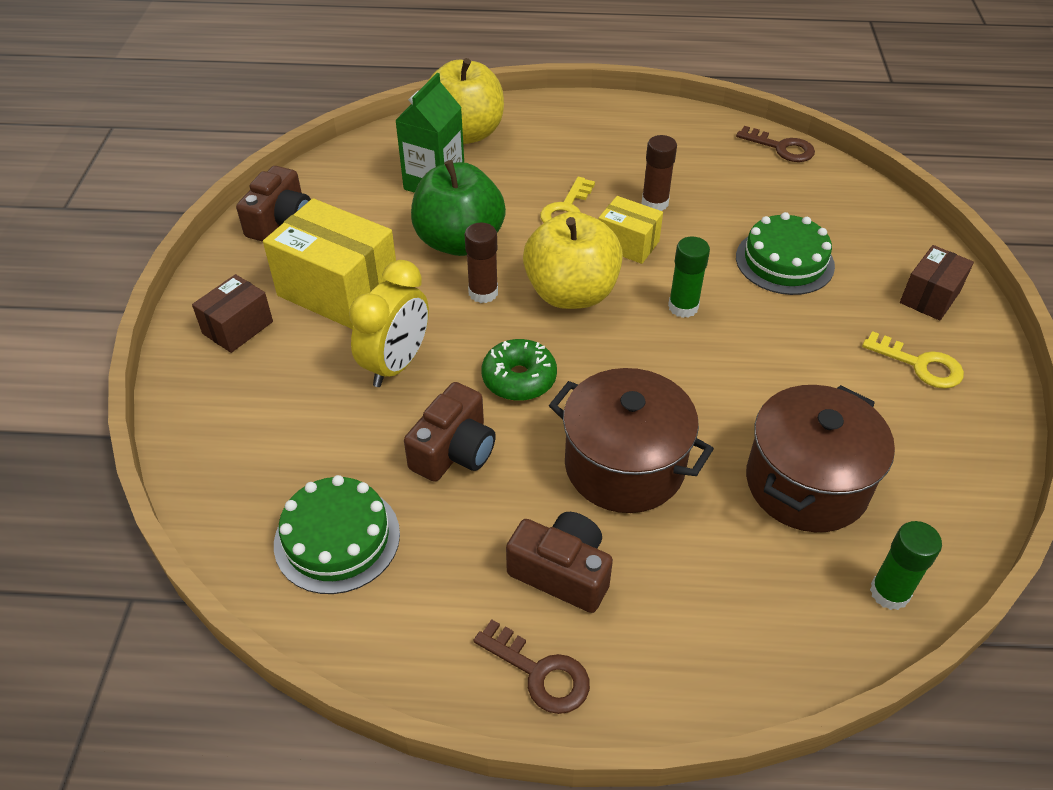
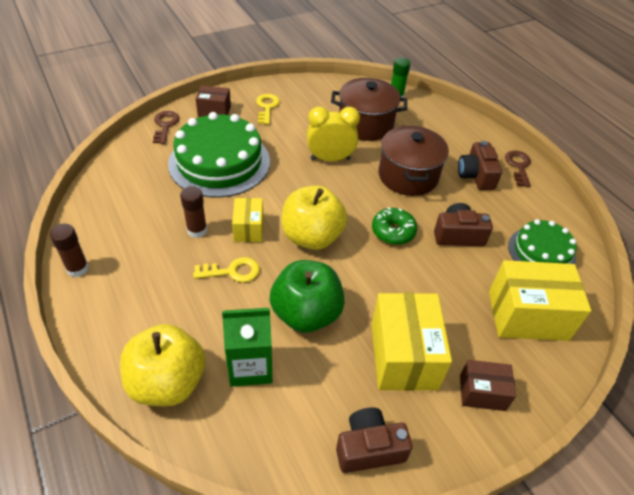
camera: 125 degrees left, 0 degrees up
(269, 437) = (527, 315): none -> yellow box
(396, 364) = (431, 288): yellow clock -> yellow clock (330, 159)
(483, 293) = (344, 277): brown glue stick -> brown glue stick (77, 268)
(683, 307) = (287, 189): green glue stick -> none
(781, 148) = (96, 190): brown key -> brown key (165, 125)
(784, 261) = (219, 162): green cake -> green cake, size x1.69

